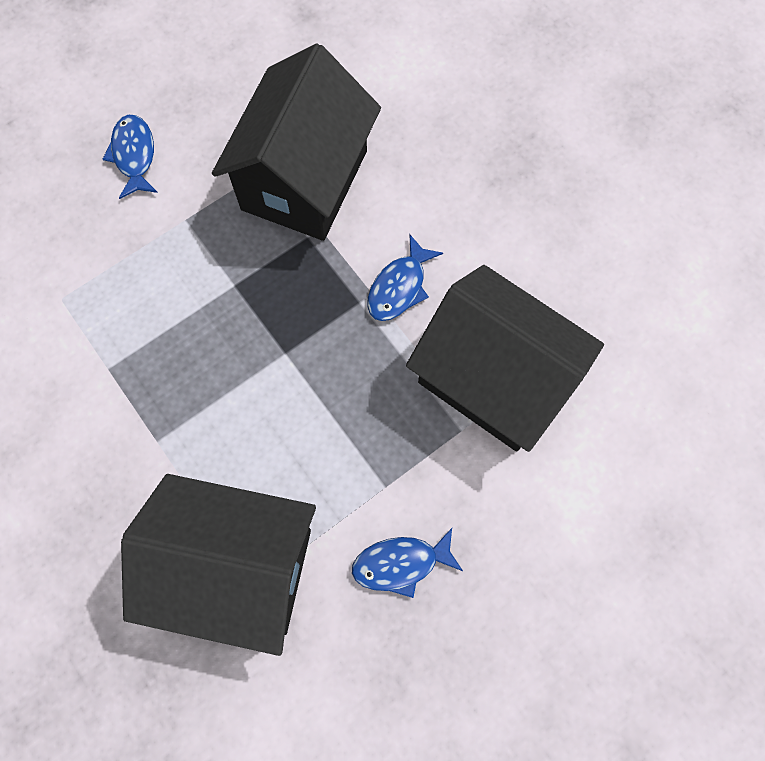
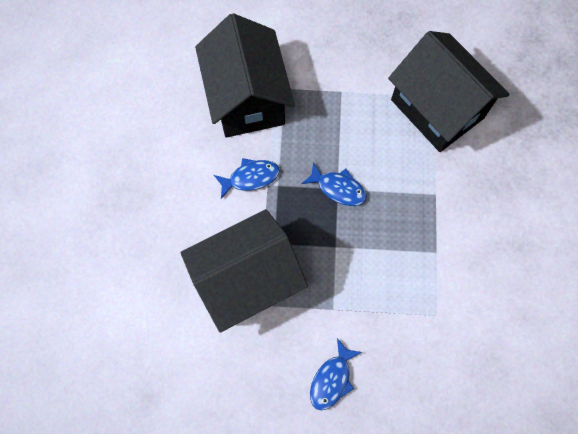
camera: 140 degrees left, 0 degrees up
(401, 564) = (361, 57): blue fish -> blue fish (338, 188)

